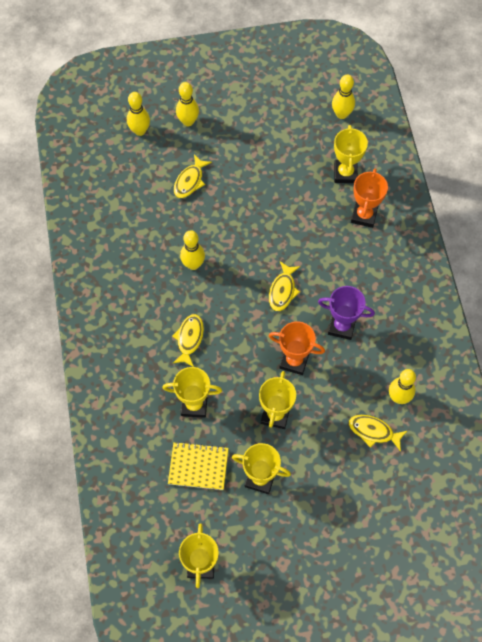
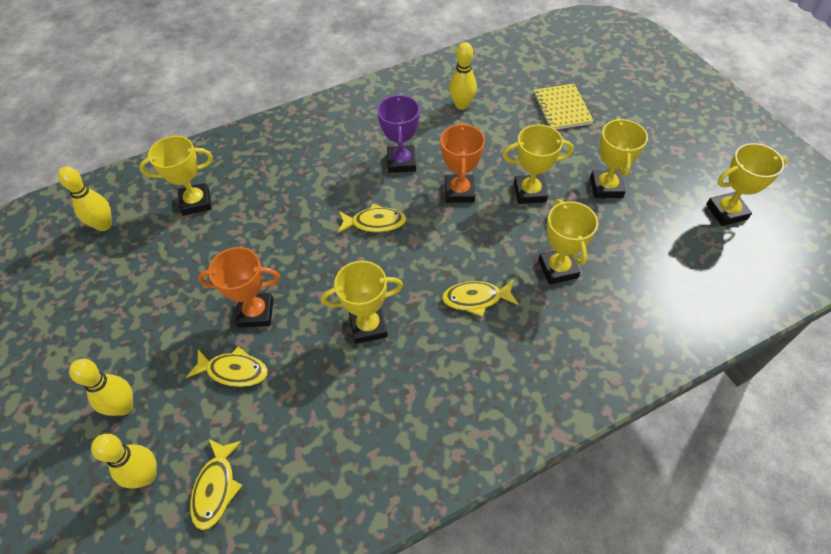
camera: 105 degrees left, 10 degrees down
(193, 264) = (368, 326): yellow bowling pin -> yellow trophy
(198, 466) = (626, 244): yellow notebook -> yellow notebook (561, 108)
(364, 215) = (253, 173): orange trophy -> orange trophy (256, 312)
(373, 431) = (506, 115): yellow fish -> yellow fish (216, 488)

